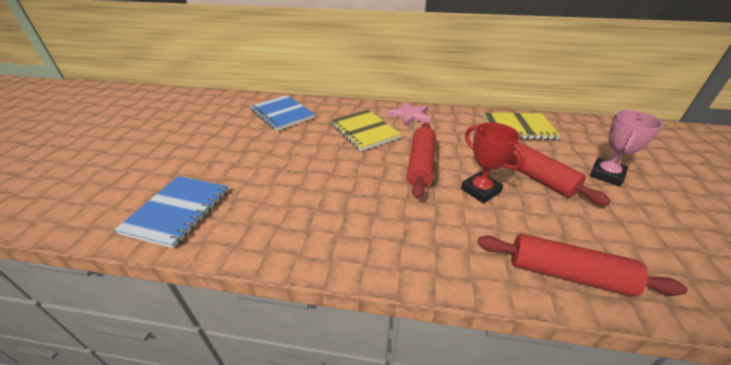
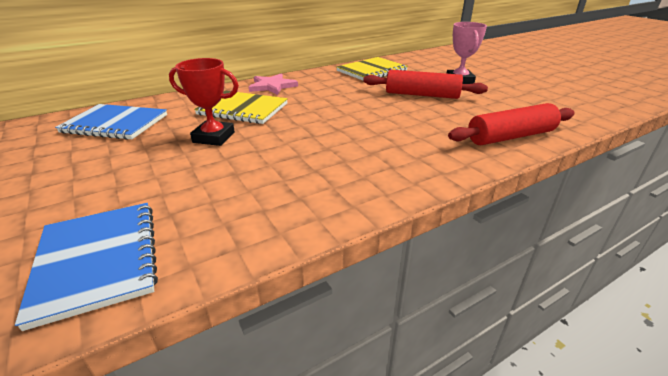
camera: 40 degrees left, 5 degrees down
(421, 165) = (333, 115): red rolling pin -> none
(480, 190) = (400, 115): red trophy -> red trophy (214, 137)

